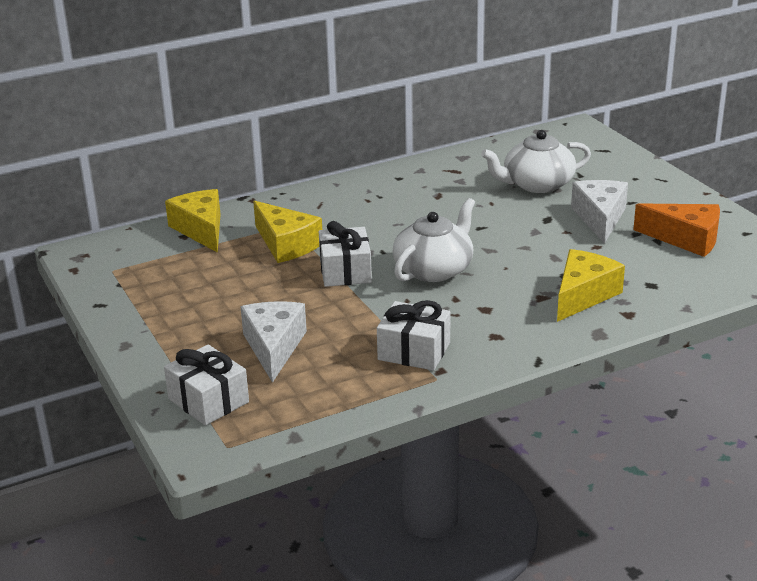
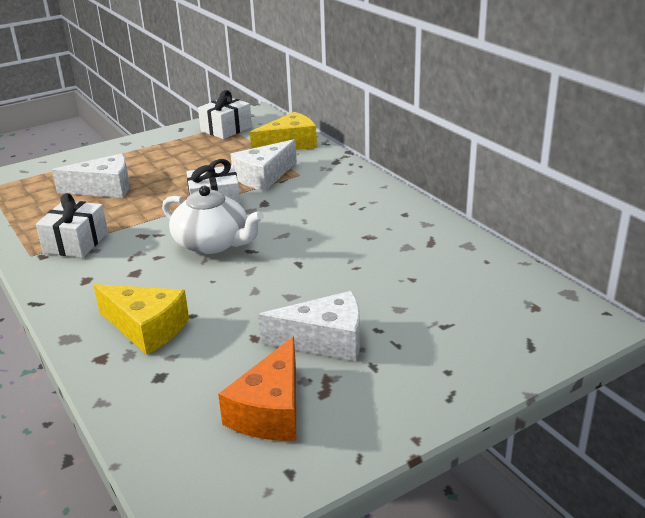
camera: 85 degrees right, 0 degrees up
(208, 400) = (45, 175): white gift -> white gift (226, 129)
(286, 244) = (264, 177): yellow cheese -> white cheese
(536, 184) = (409, 294): white teapot -> none

